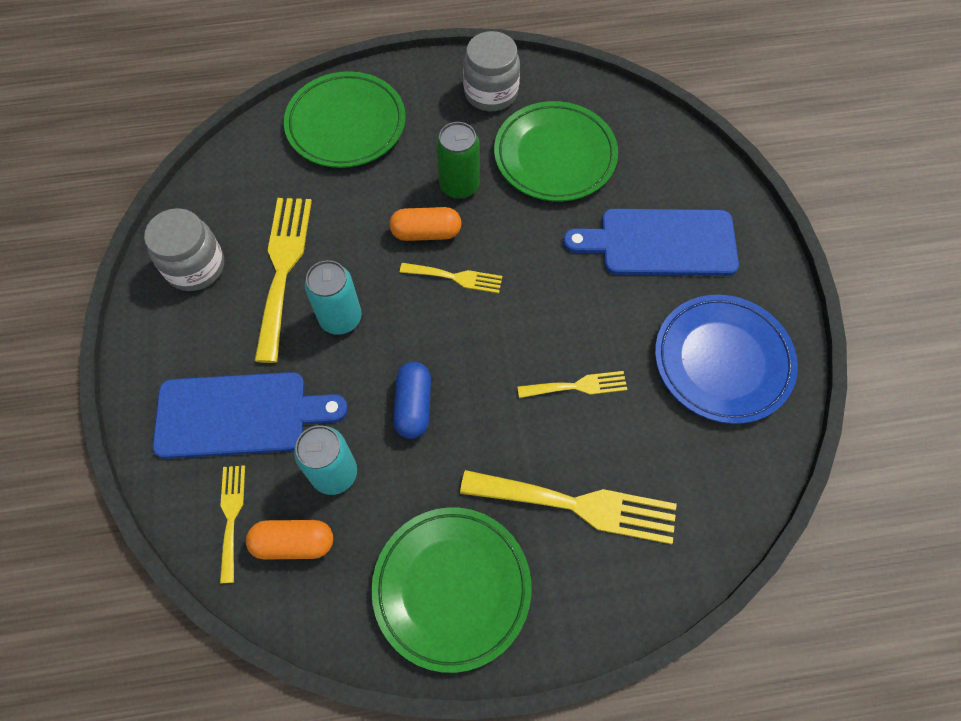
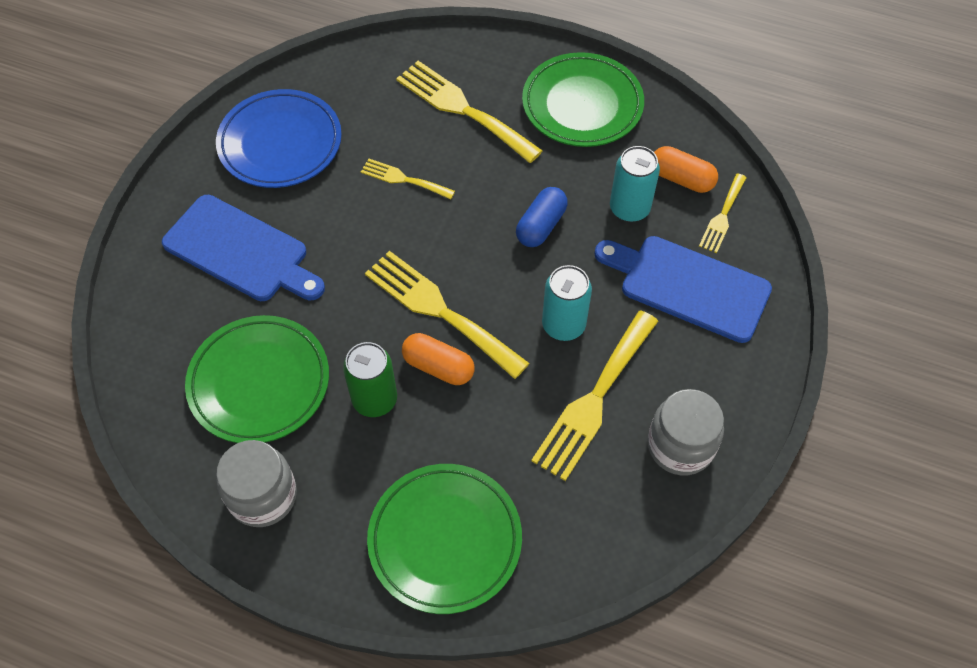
camera: 150 degrees left, 5 degrees down
(456, 277) = (439, 310): yellow fork -> yellow fork, size x1.84

